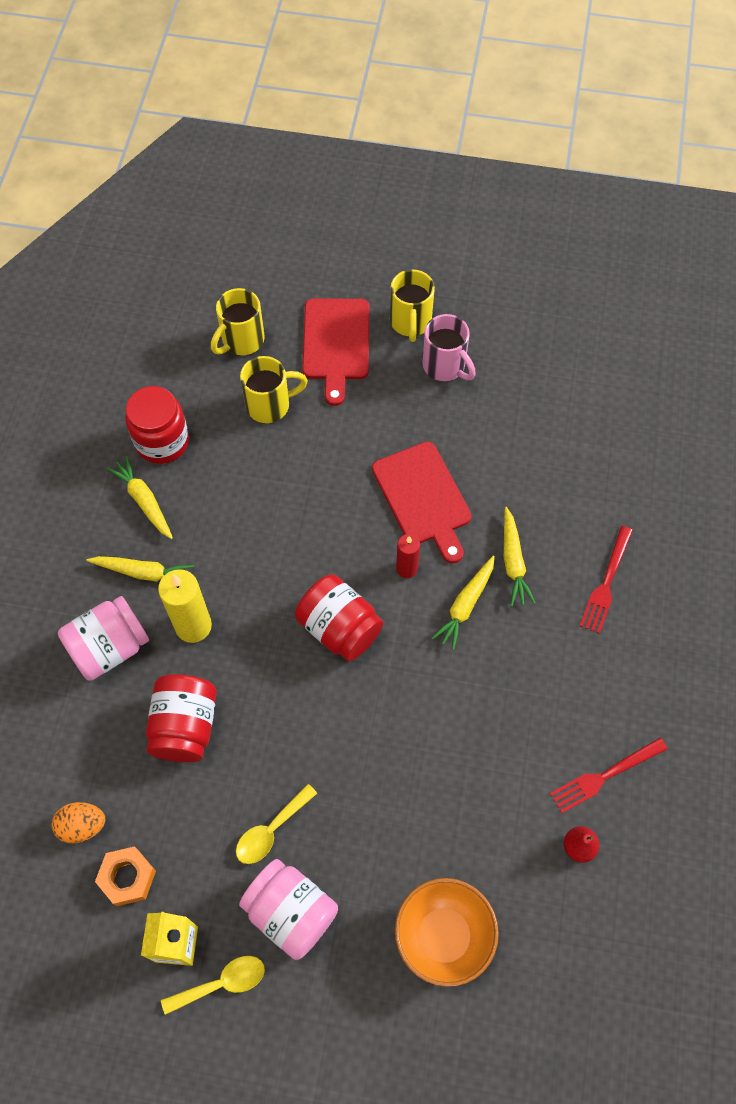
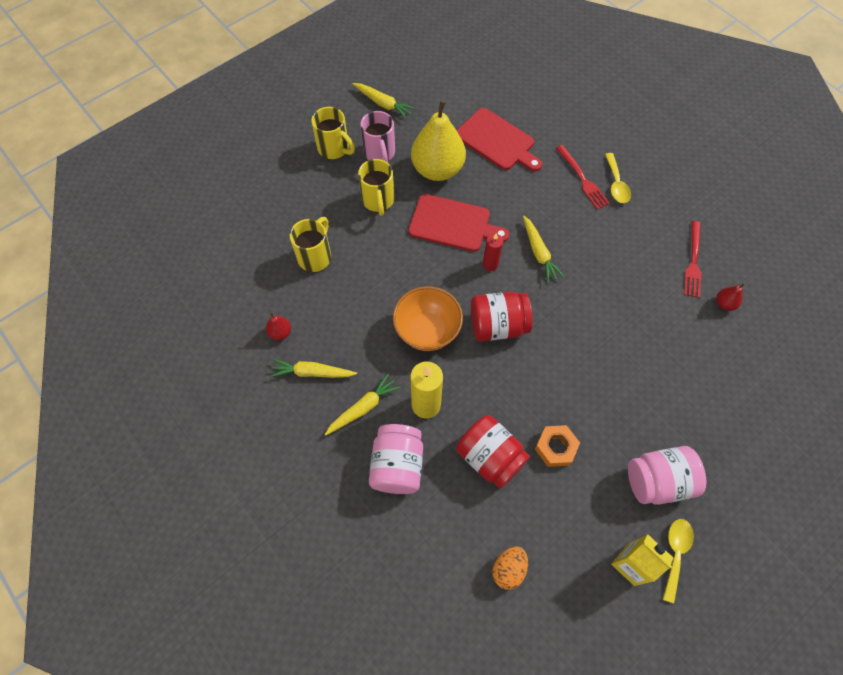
camera: 50 degrees left, 0 degrees up
(127, 877) = (565, 564): orange nut -> orange nut (555, 447)
(162, 441) = (280, 332): red jar -> red pear
(241, 340) = (255, 239): yellow mug -> yellow mug (378, 201)
(271, 830) = (597, 455): yellow spoon -> yellow spoon (616, 184)
(336, 343) = (309, 193): red cutting board -> red cutting board (497, 141)
(443, 936) = (729, 408): orange bowl -> orange bowl (427, 331)
(445, 366) = (380, 153): pink mug -> pink mug turned 75 degrees clockwise
(478, 433) = (437, 169): none -> yellow pear
(513, 562) = (532, 211): yellow carrot -> yellow carrot (383, 104)

